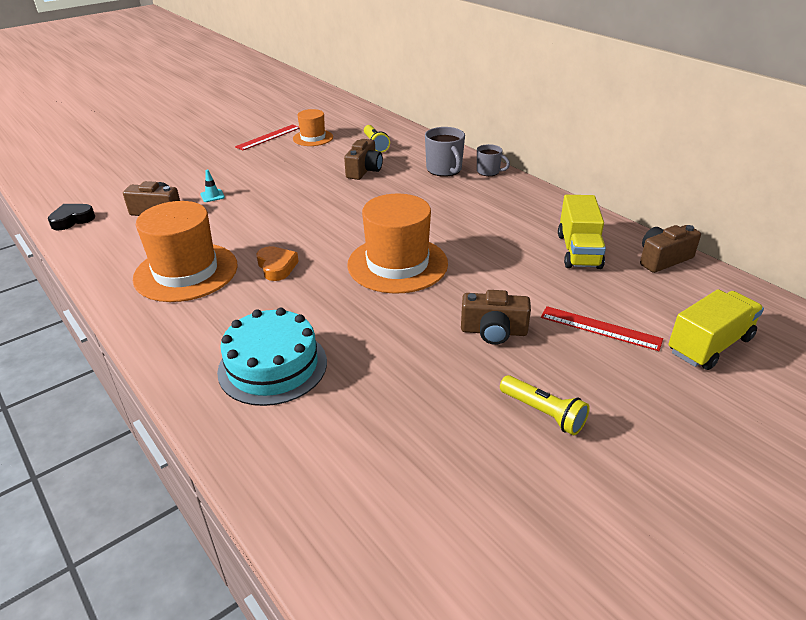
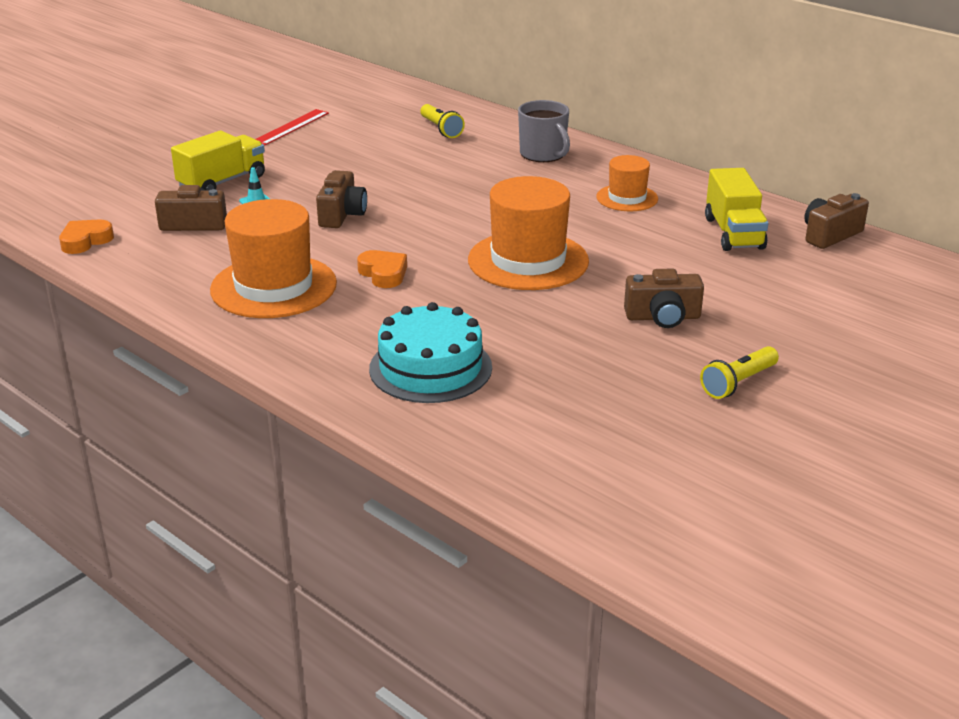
camera: 10 degrees left, 5 degrees down
(72, 220) = (85, 241): black heart -> orange heart
(313, 138) = (353, 125): orange hat -> orange hat (627, 198)
(364, 170) = (440, 161): brown camera -> brown camera (342, 215)
(489, 172) = (600, 153): grey mug -> none
(543, 413) = (738, 383): yellow flashlight -> yellow flashlight turned 105 degrees clockwise
(600, 328) = (777, 305): red ruler -> none
(709, 345) = (894, 312): yellow truck -> yellow truck (222, 182)

